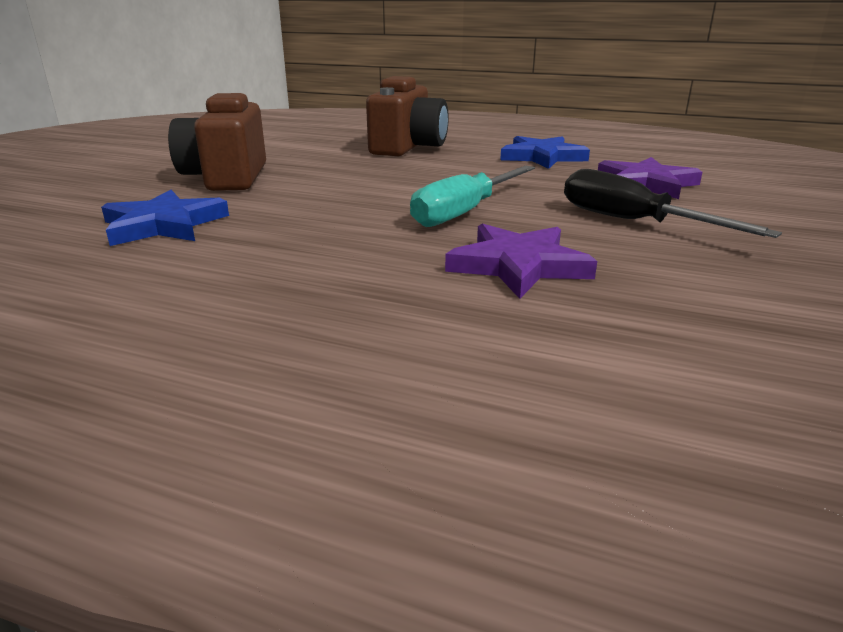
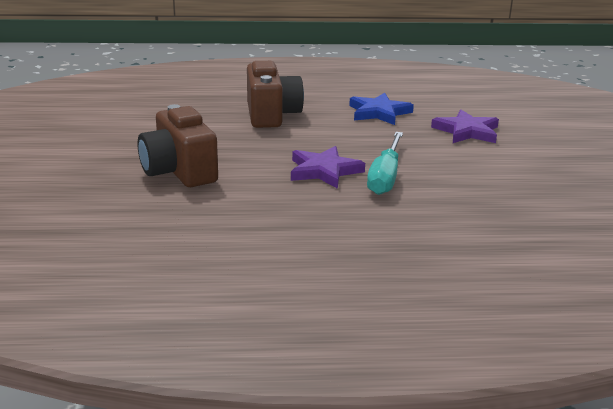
camera: 25 degrees left, 0 degrees up
(164, 225) = (207, 225): blue star -> none
(518, 266) = (457, 214): purple star -> purple star (324, 171)
(632, 222) = (486, 168): black screwdriver -> none

